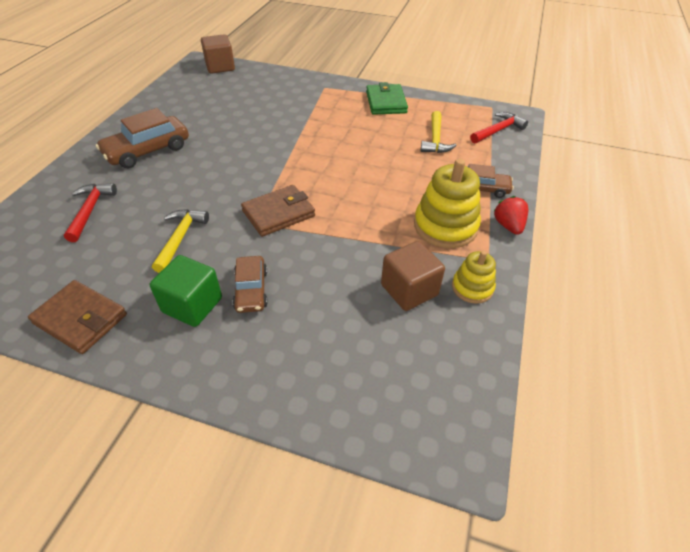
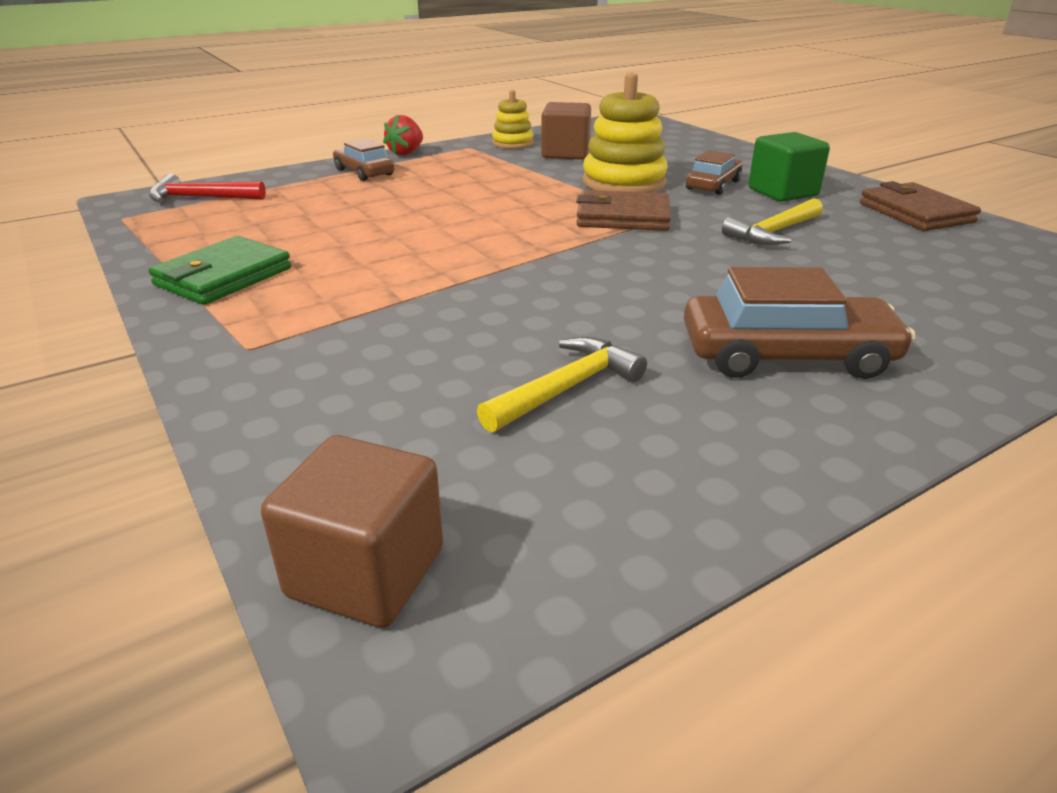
camera: 140 degrees left, 15 degrees down
(90, 210) = (919, 296): red hammer -> none
(435, 139) = (294, 214): yellow hammer -> yellow hammer (566, 388)
(445, 226) = (461, 166): yellow stacking toy -> yellow stacking toy (623, 182)

